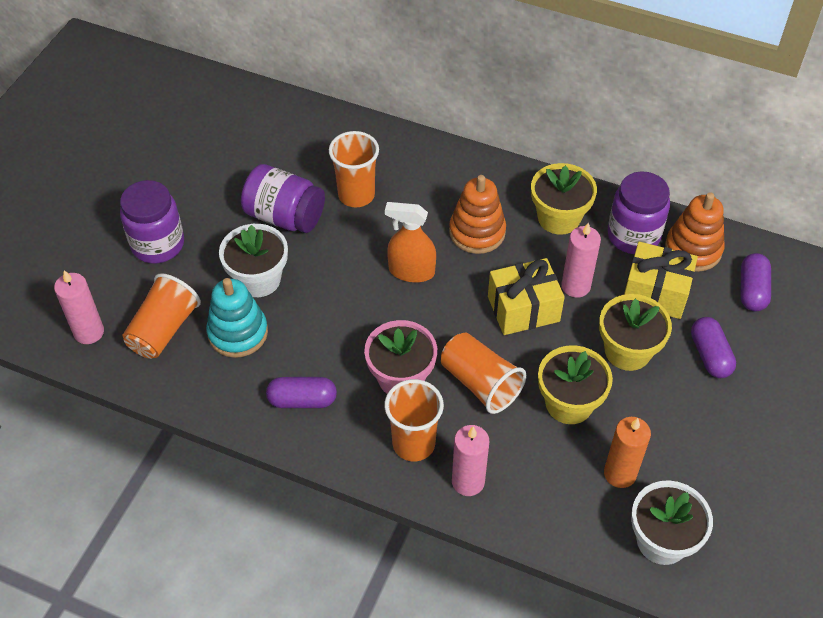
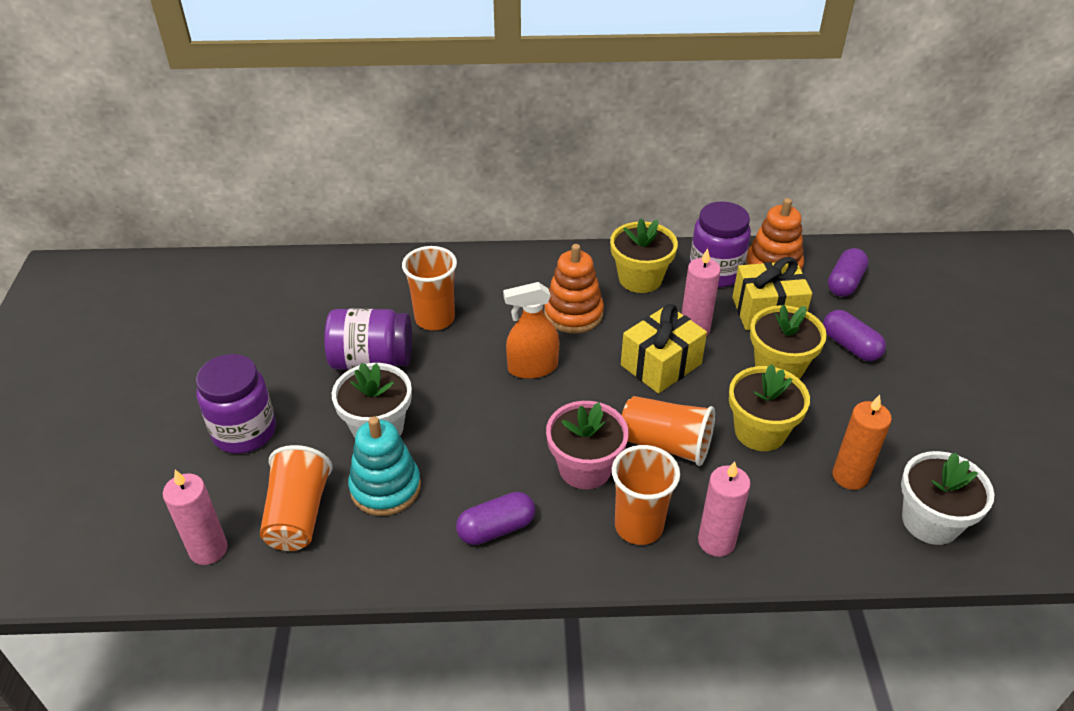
camera: 25 degrees left, 10 degrees down
(752, 290) = (845, 283): purple capsule -> purple capsule turned 45 degrees clockwise

